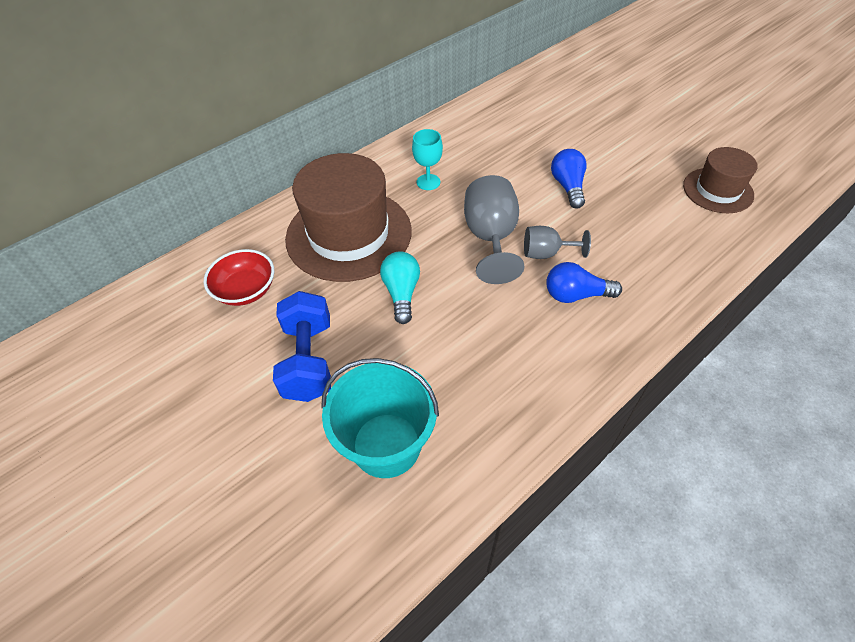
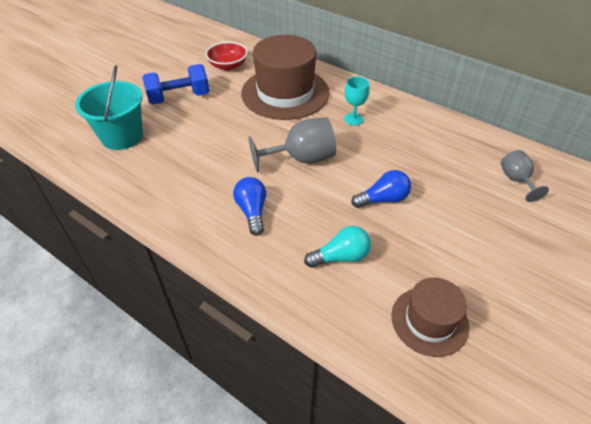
camera: 75 degrees right, 5 degrees down
(401, 293) = (237, 124): turquoise light bulb -> turquoise light bulb (340, 257)
(546, 253) = (294, 191): grey goblet -> grey goblet (516, 180)

